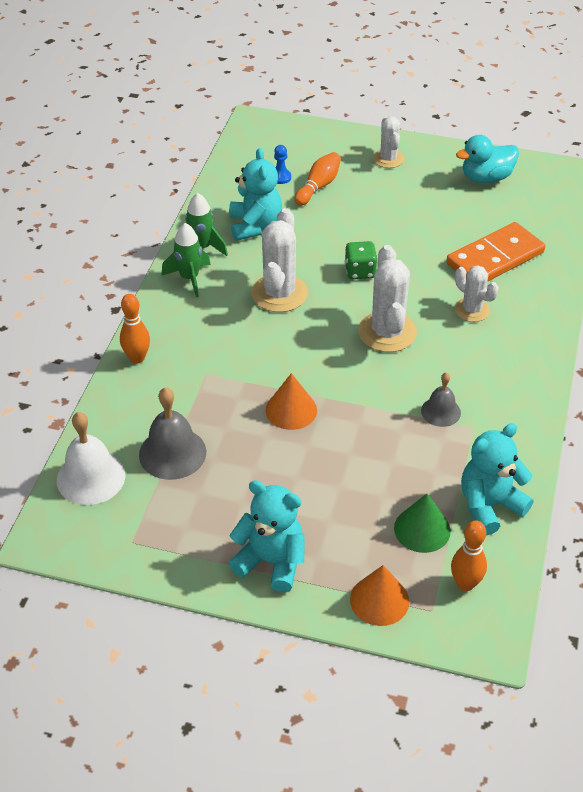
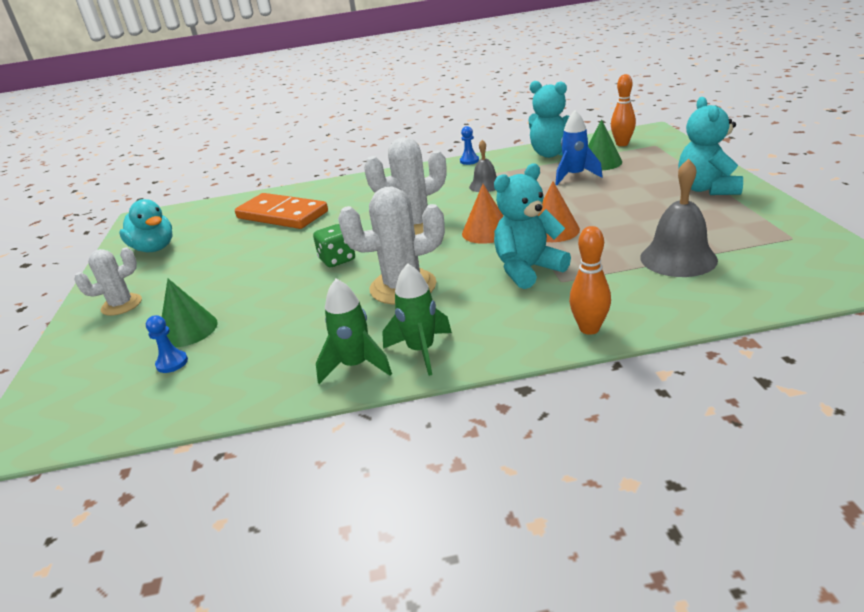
camera: 110 degrees left, 15 degrees down
(91, 477) = (773, 284): white bell -> none
(255, 226) = (288, 344): turquoise teddy bear -> turquoise teddy bear (527, 269)
(318, 186) = (188, 330): orange bowling pin -> green cone
(379, 600) = (674, 156): orange cone -> orange cone (486, 231)
(401, 487) = (574, 176): none -> blue rocket
(472, 310) = (358, 205): white cactus -> none
(532, 429) = (469, 161): none -> blue pawn

